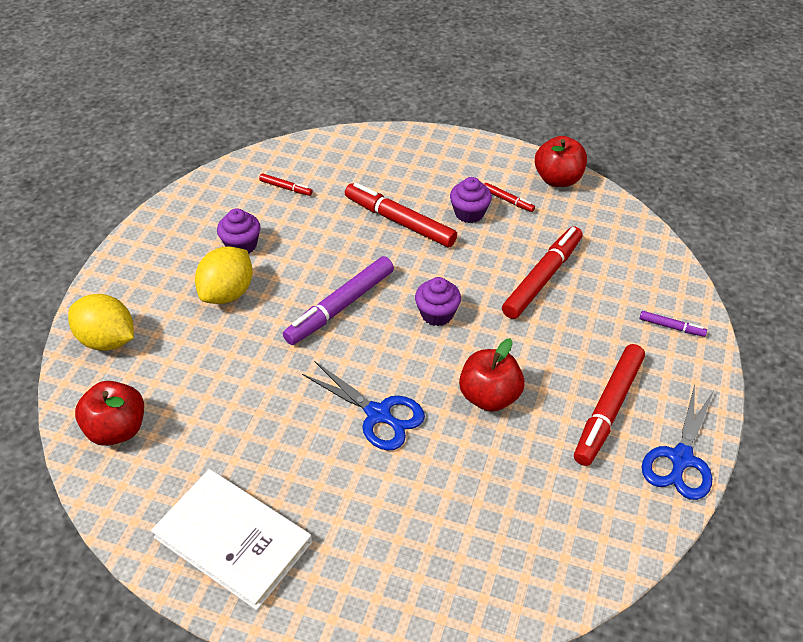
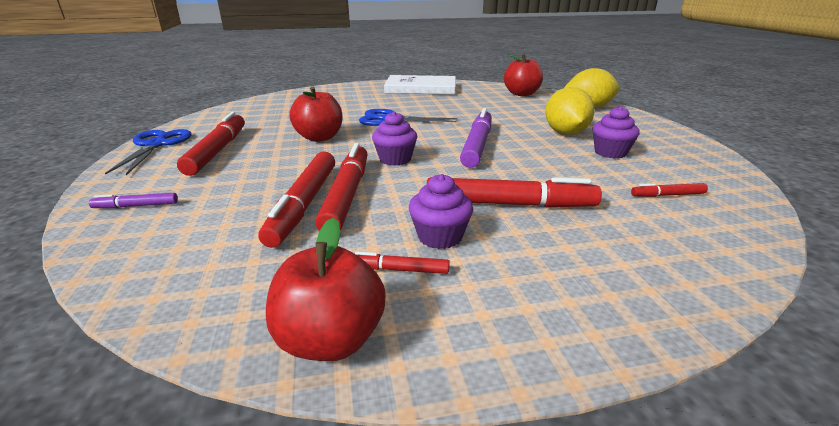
camera: 150 degrees right, 20 degrees down
(506, 277) = (347, 195): none -> red marker

